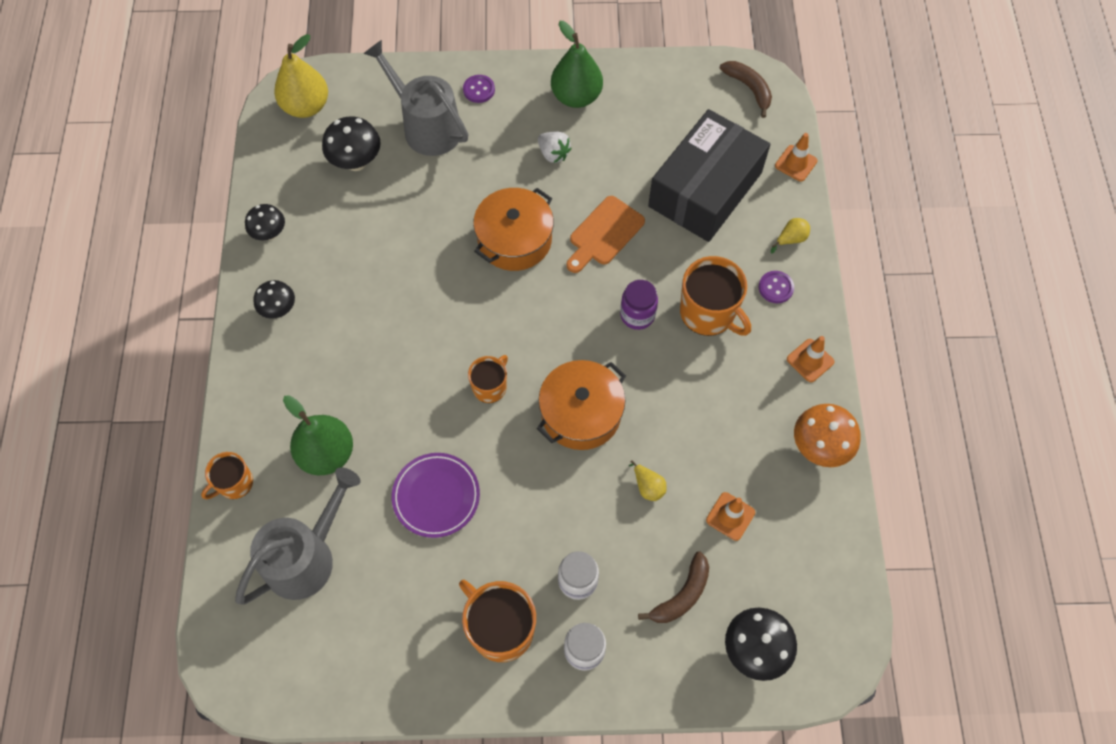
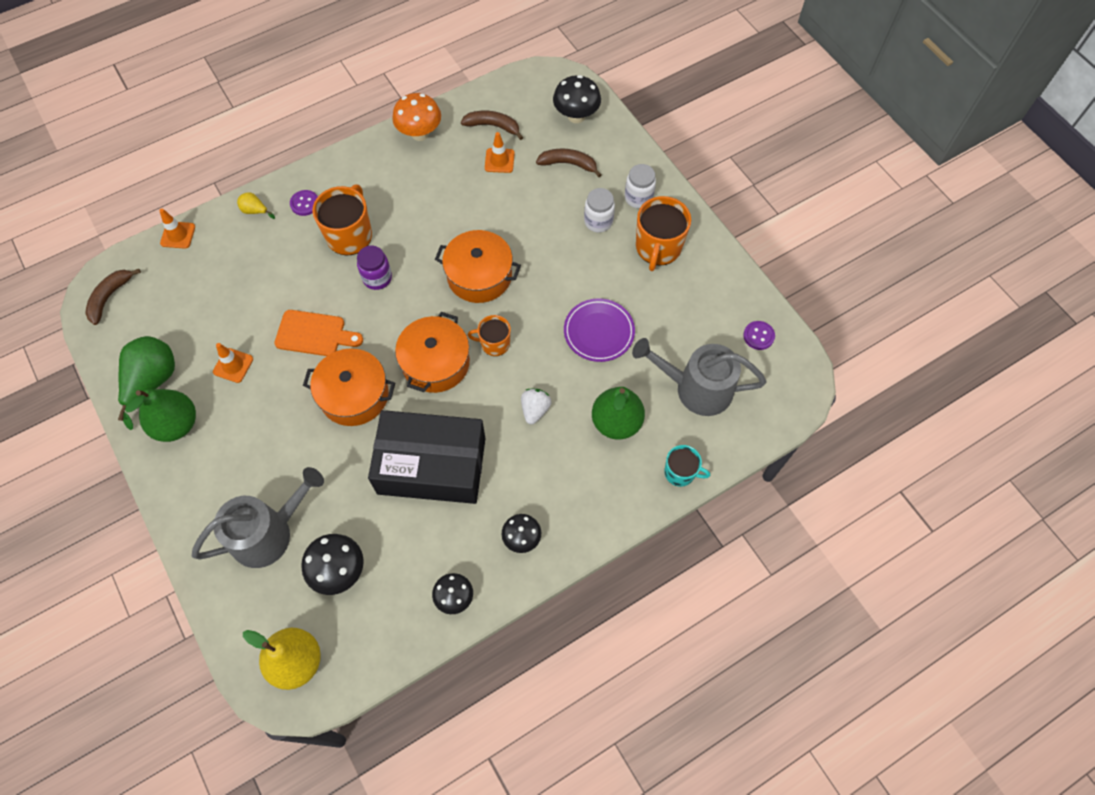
camera: 120 degrees left, 0 degrees up
(234, 483) = (680, 472): orange mug -> turquoise mug
(426, 126) = (269, 533): grey watering can -> grey watering can turned 135 degrees counterclockwise
(479, 90) = (204, 511): purple button -> purple button (758, 336)
(503, 323) = (436, 363): none -> orange pot
(553, 154) = (250, 410): white strawberry -> white strawberry (535, 410)
(632, 93) = (153, 382): none -> green pear
(648, 486) = (508, 212): yellow pear -> none
(705, 189) = (234, 284): black box -> black box (432, 465)
(789, 537) = (493, 126): none -> brown banana
(810, 360) = (355, 162): orange traffic cone -> orange traffic cone (233, 365)

